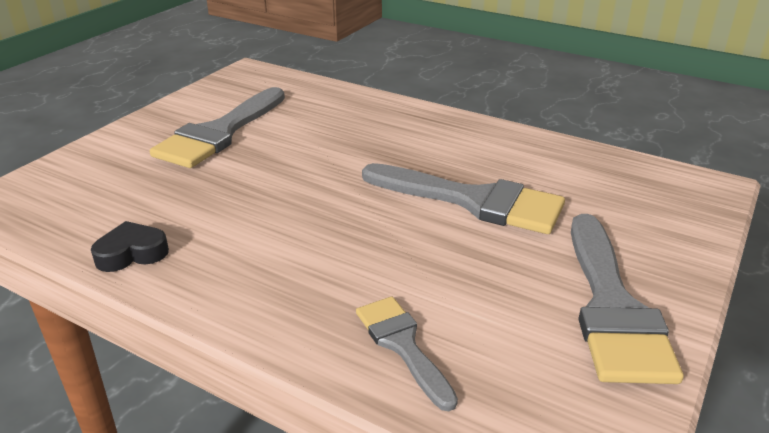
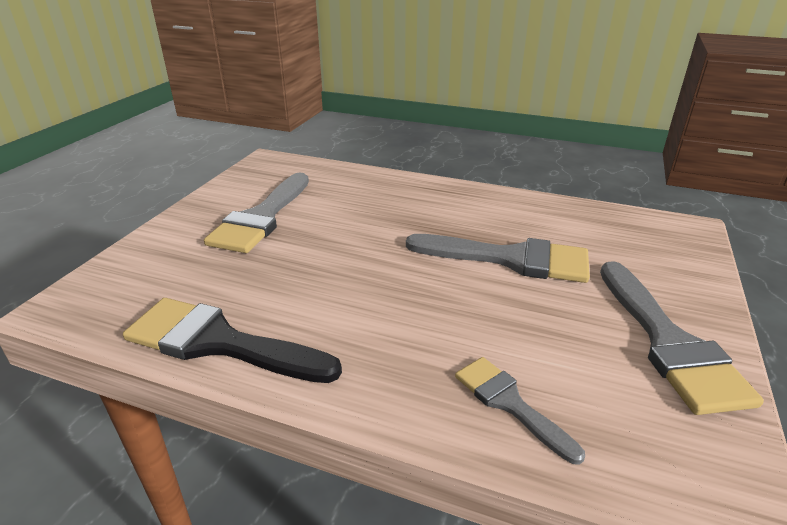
camera: 10 degrees left, 0 degrees up
(132, 253) = (219, 343): black heart -> black brush

